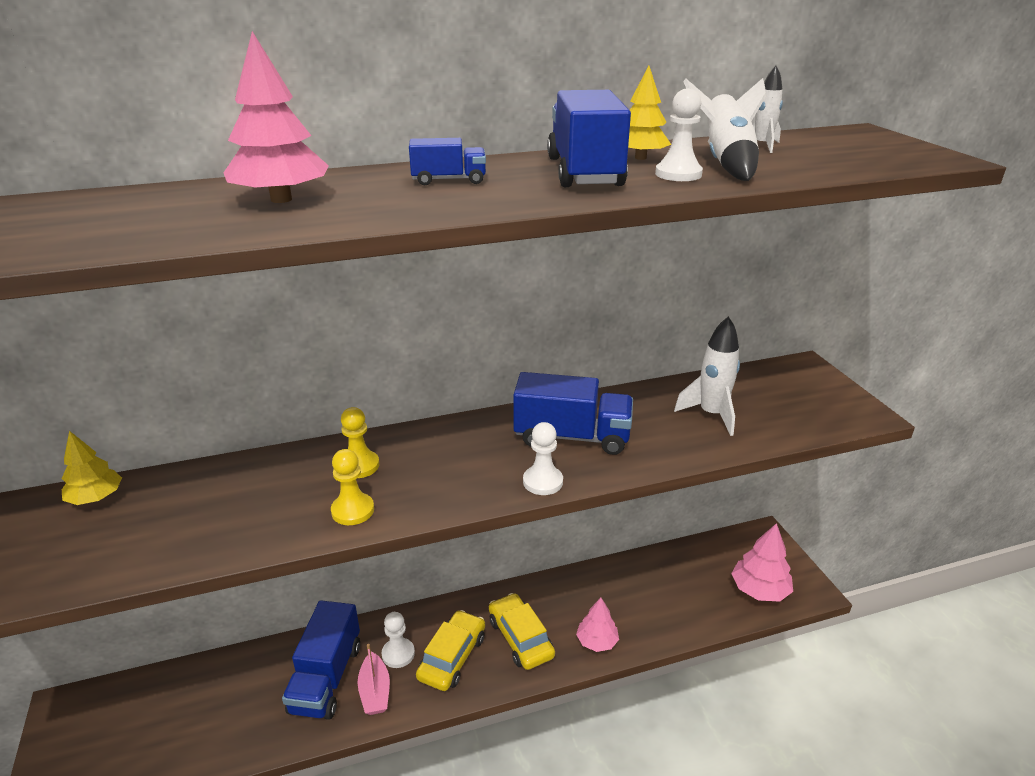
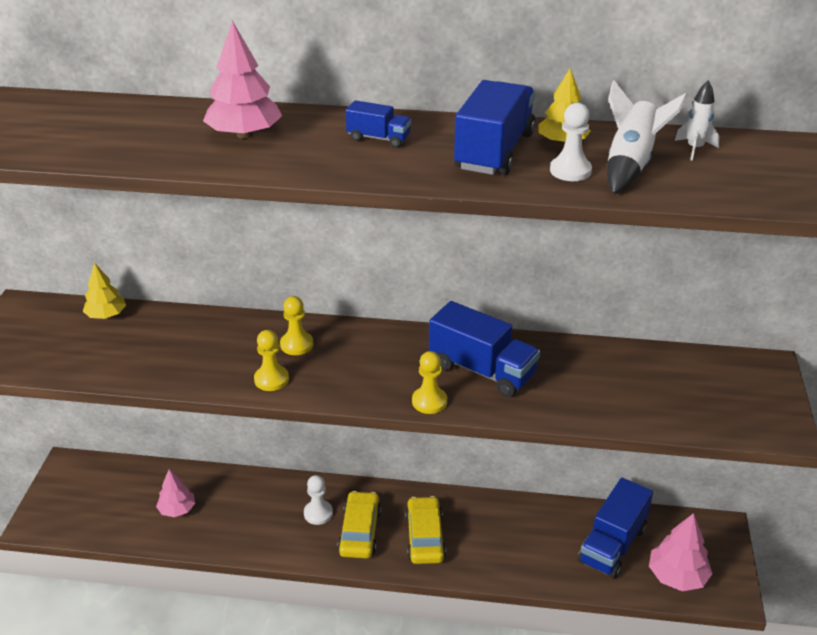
camera: 25 degrees right, 5 degrees up
(326, 678) = (255, 511): blue truck -> blue truck (612, 545)
(375, 691) = (286, 535): pink boat -> none
(452, 657) = (360, 532): yellow car -> yellow car turned 45 degrees counterclockwise
(543, 482) = (429, 401): white pawn -> yellow pawn
(597, 641) = (490, 564): pink tree -> pink tree (177, 509)
(711, 415) = (626, 387): white rocket -> none

